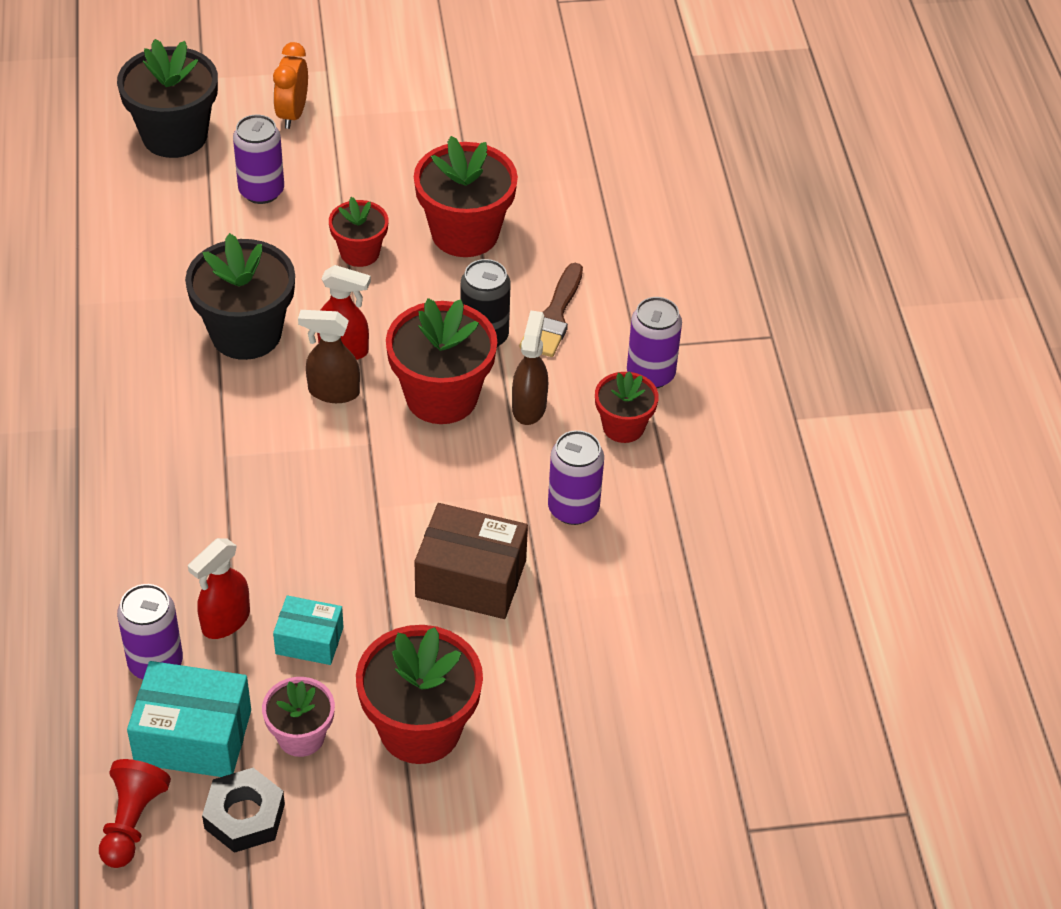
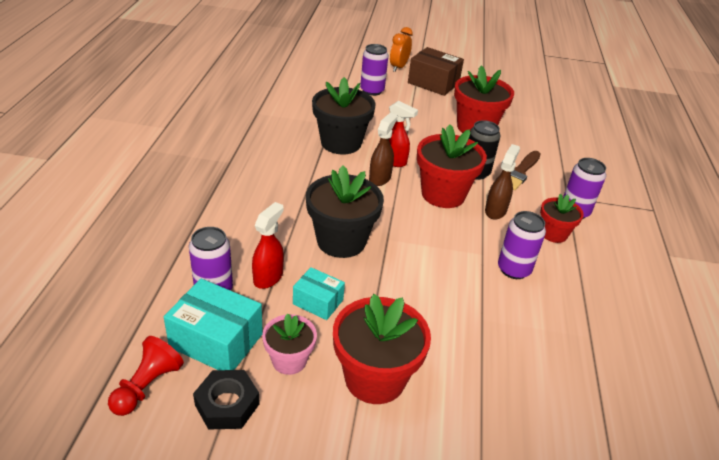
camera: 15 degrees right, 10 degrees down
(174, 136) = (337, 63): black flower pot -> black flower pot (341, 241)
(225, 621) = (268, 277): red spray bottle -> red spray bottle turned 150 degrees clockwise
(333, 392) = (380, 178): brown spray bottle -> brown spray bottle turned 90 degrees clockwise
(359, 253) = (415, 123): red flower pot -> none
(471, 578) = (436, 292): brown box -> brown box (433, 83)

